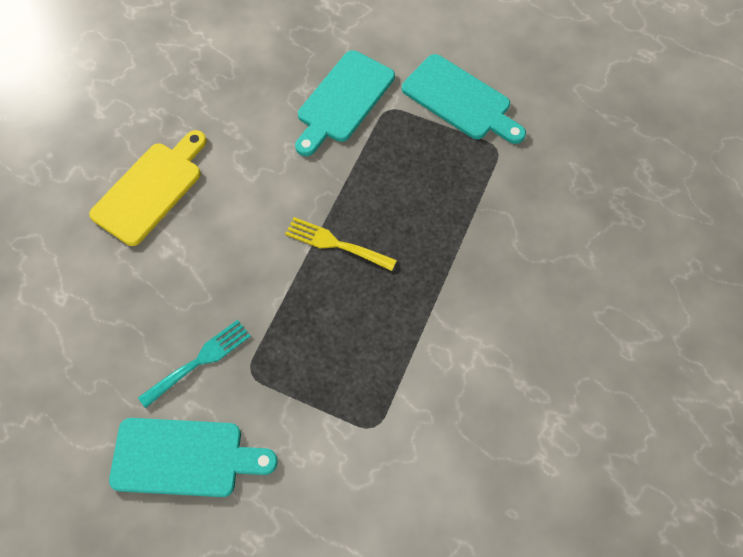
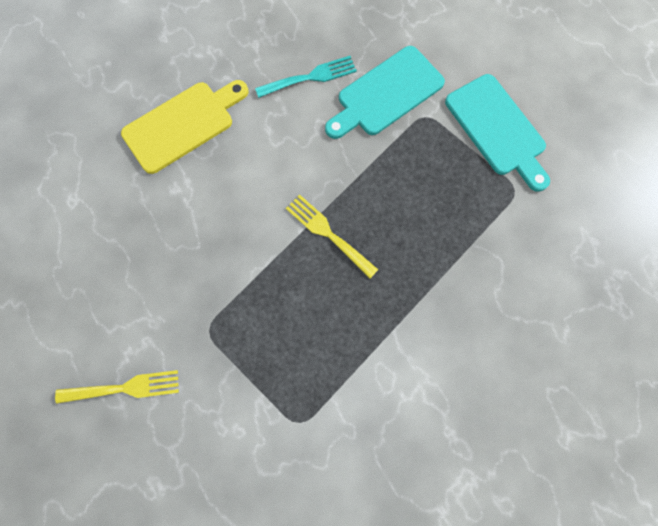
camera: 20 degrees right, 10 degrees up
(184, 457) = (124, 388): turquoise cutting board -> yellow fork
(199, 361) = (169, 302): turquoise fork -> turquoise fork (310, 77)

